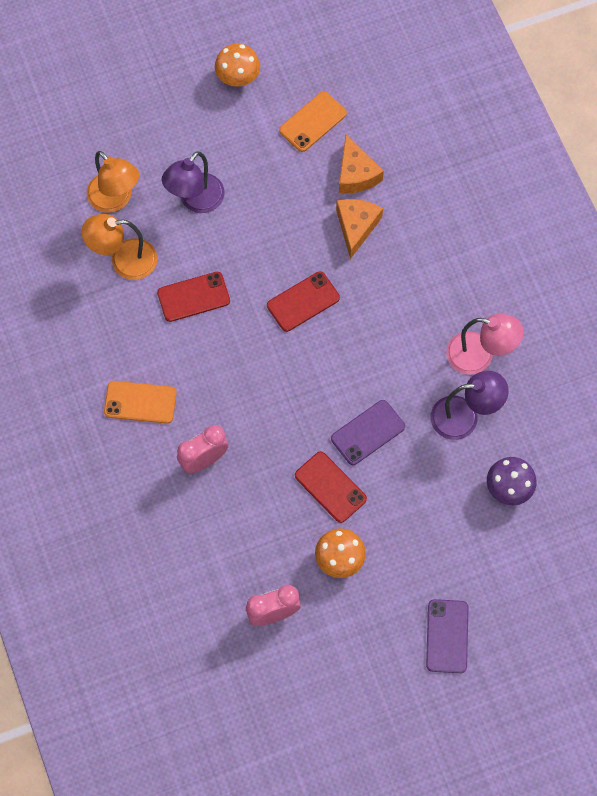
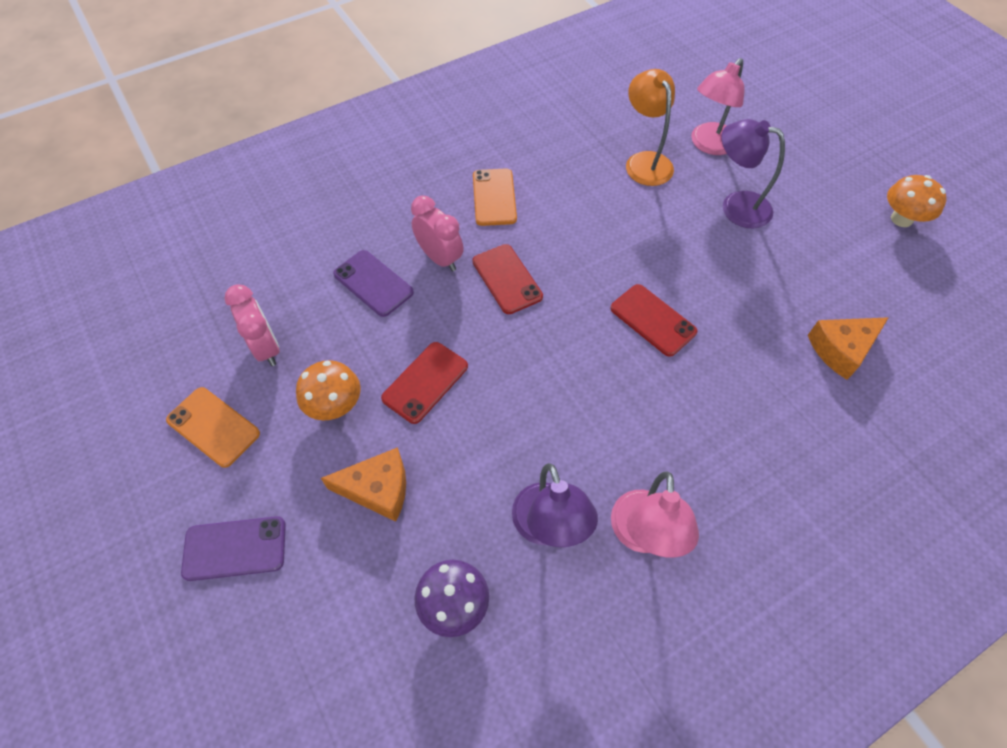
camera: 80 degrees right, 10 degrees down
(115, 200) = (708, 145): orange lamp -> pink lamp
(193, 297) = (624, 221): red phone -> red phone (507, 279)
(313, 122) = (886, 295): orange phone -> orange phone (213, 427)
(356, 227) = (771, 360): orange cheese -> orange cheese (378, 489)
(367, 432) = (502, 412): purple phone -> purple phone (373, 283)

